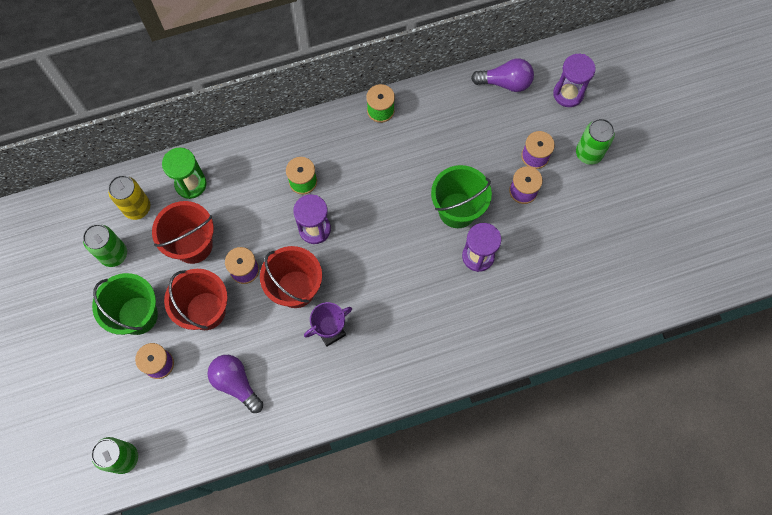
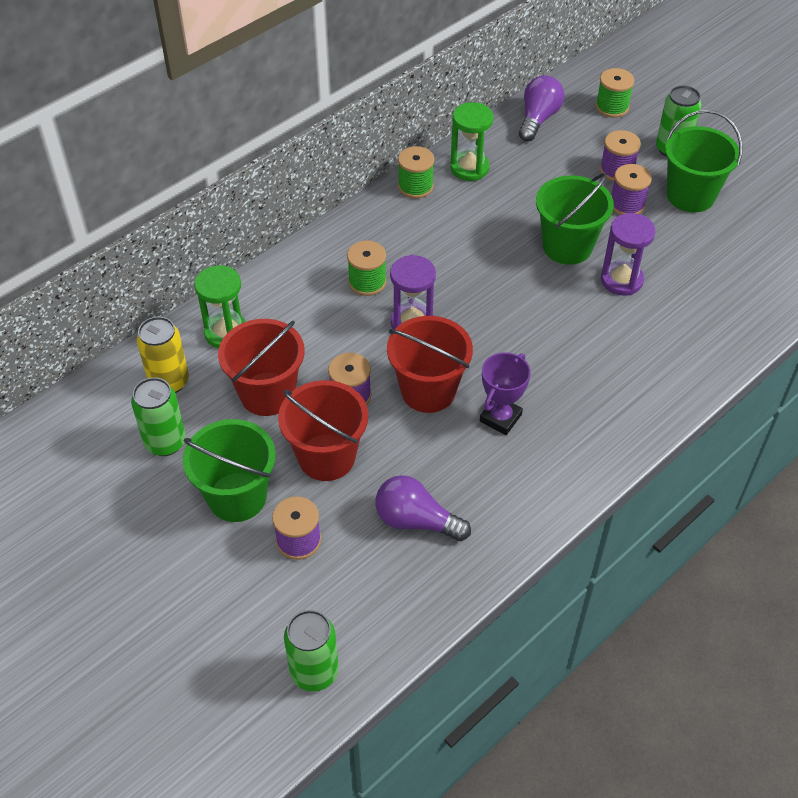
camera: 25 degrees left, 20 degrees down
(428, 109) = (469, 168): none -> green hourglass
(505, 82) = (538, 119): purple light bulb -> purple light bulb turned 45 degrees counterclockwise
(568, 94) = (612, 107): purple hourglass -> green spool
(575, 203) = (690, 196): none -> green bucket

